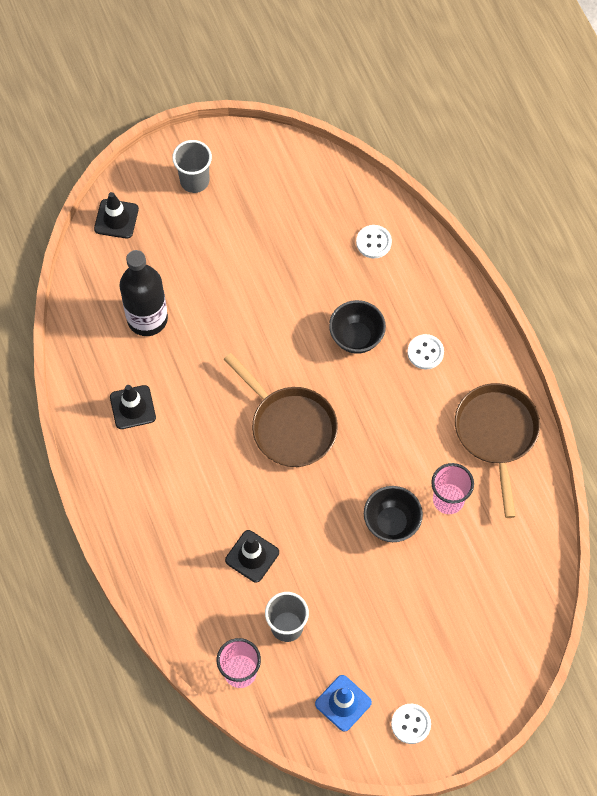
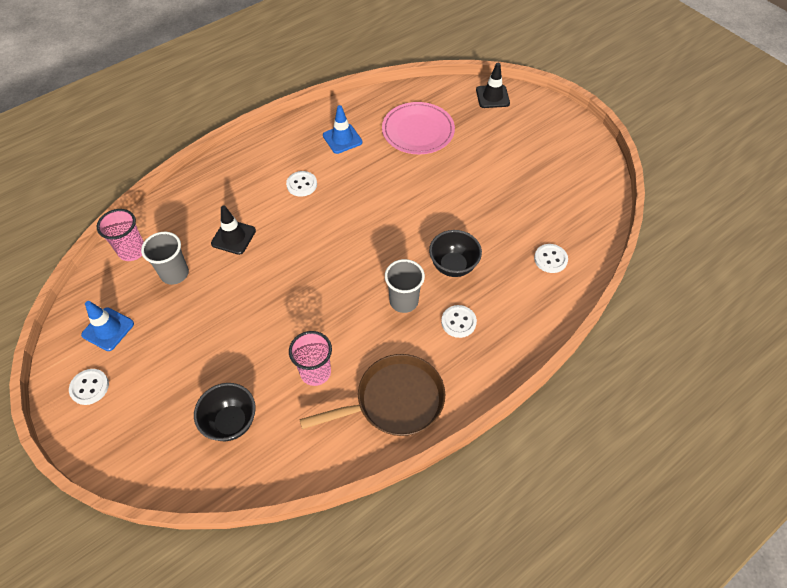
camera: 75 degrees right, 10 degrees down
(132, 407) = (342, 139): black traffic cone -> blue traffic cone
(147, 319) = (418, 131): black bottle -> pink plate
(194, 181) = (547, 132): grey cup -> grey cup (403, 301)
(194, 468) = (302, 184): none -> white button
(290, 426) = (355, 237): brown pan -> none
(391, 523) = (282, 330): black bowl -> black bowl (231, 422)

